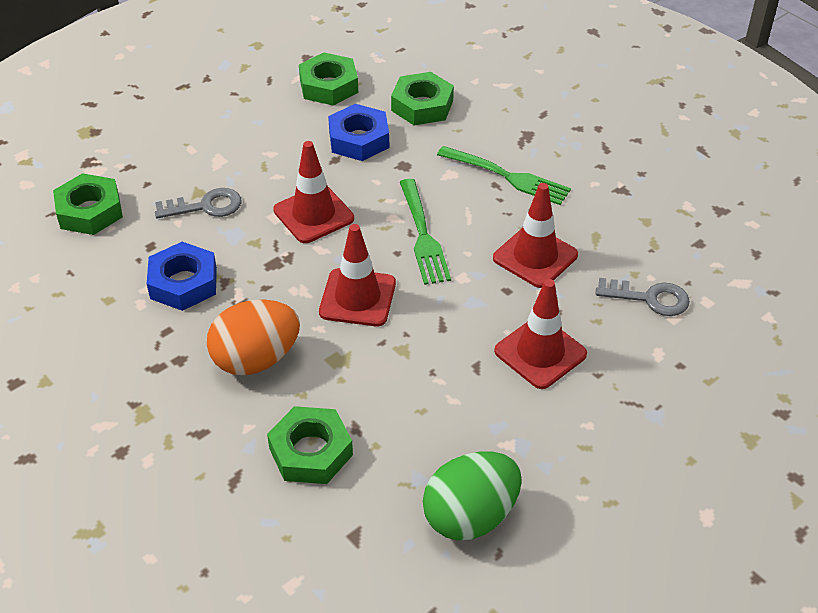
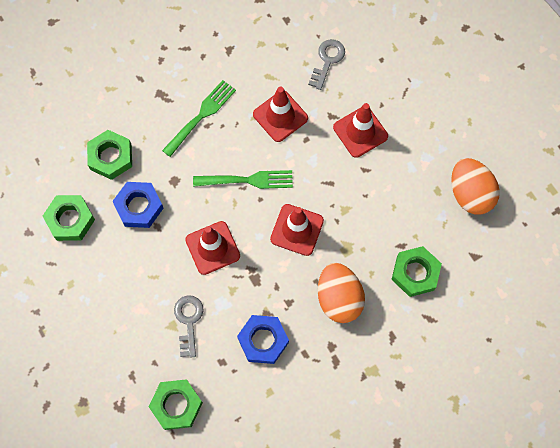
camera: 80 degrees left, 25 degrees up
(470, 516) = (469, 194): green egg -> orange egg

